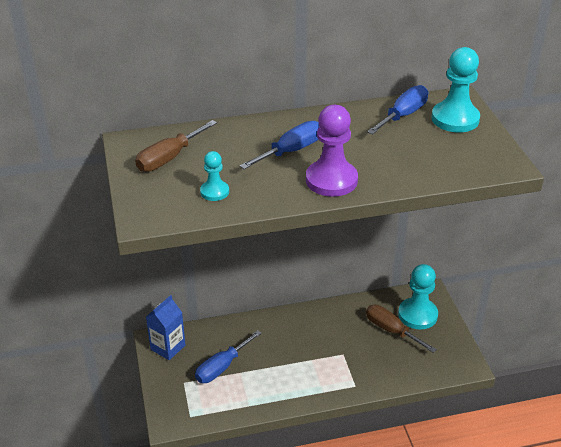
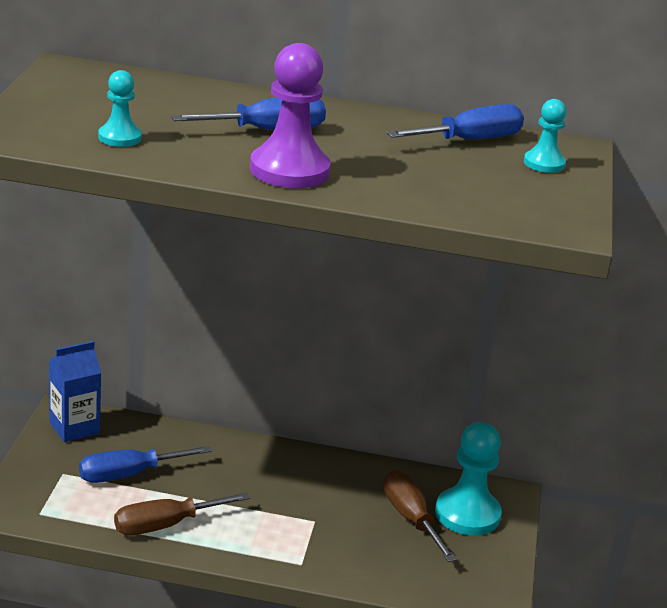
camera: 20 degrees right, 10 degrees down
(169, 158) = (98, 94): brown screwdriver -> brown screwdriver (165, 525)
(455, 119) = (544, 163): turquoise pawn -> turquoise pawn, size x0.55

